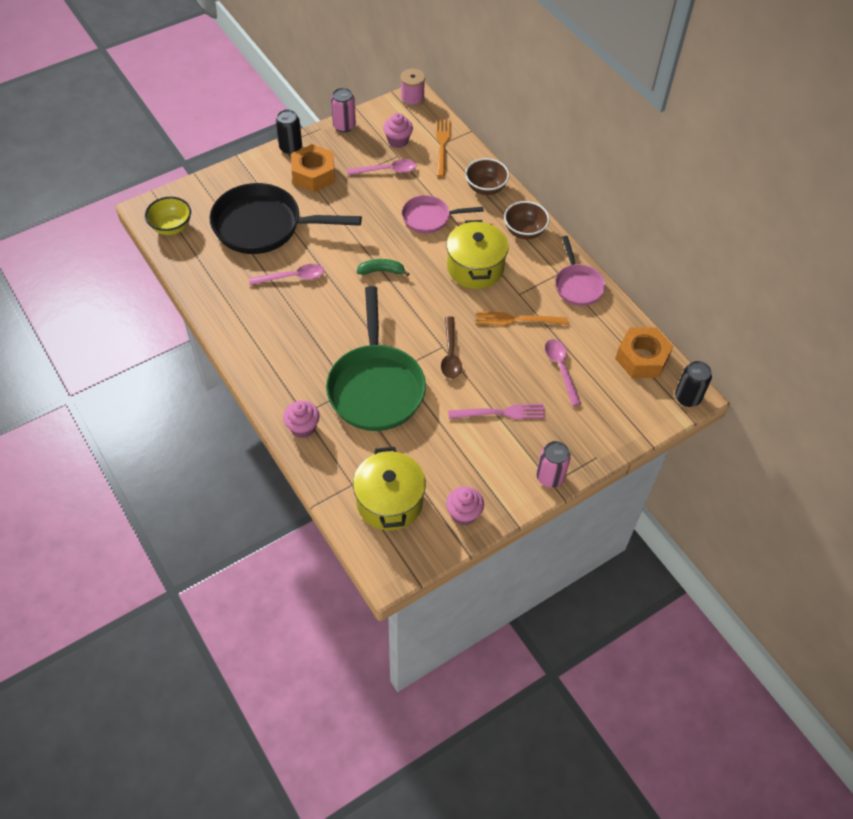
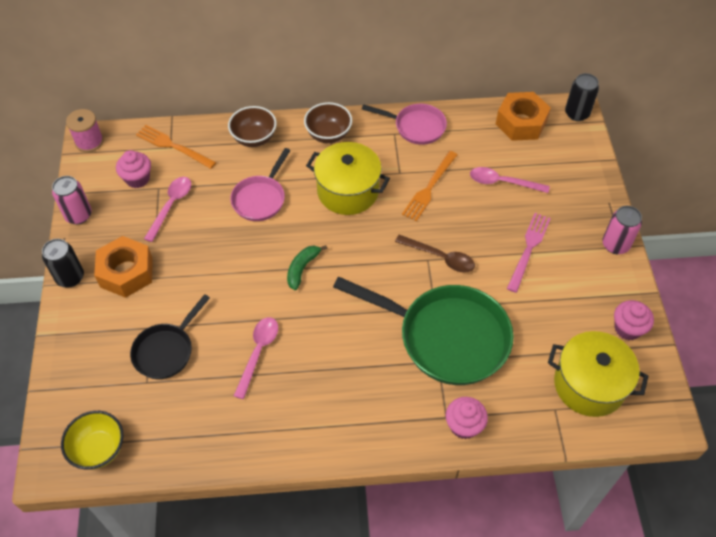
camera: 60 degrees left, 0 degrees up
(264, 226) = (166, 351): black pan -> black pan, size x0.55

